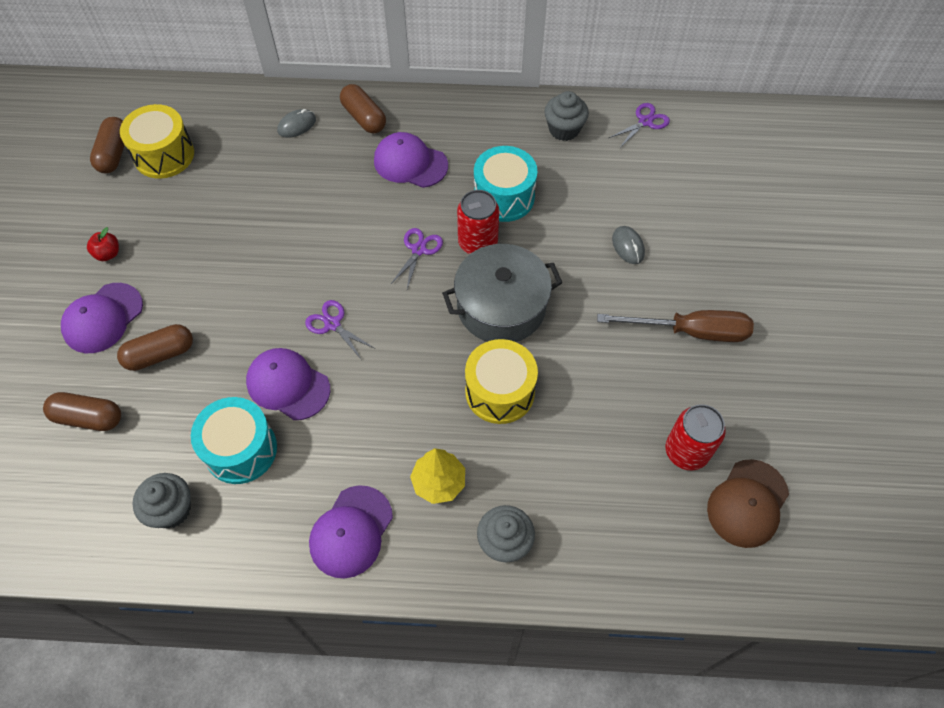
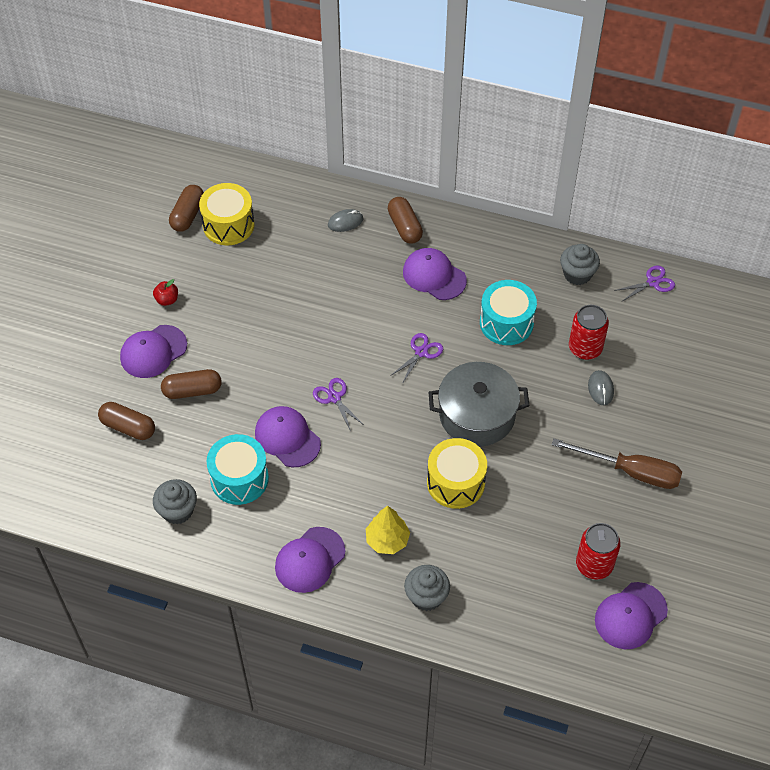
camera: 15 degrees right, 5 degrees down
(477, 243) = (472, 357): red can -> red can (585, 348)
(747, 503) = (630, 616): brown cap -> purple cap

